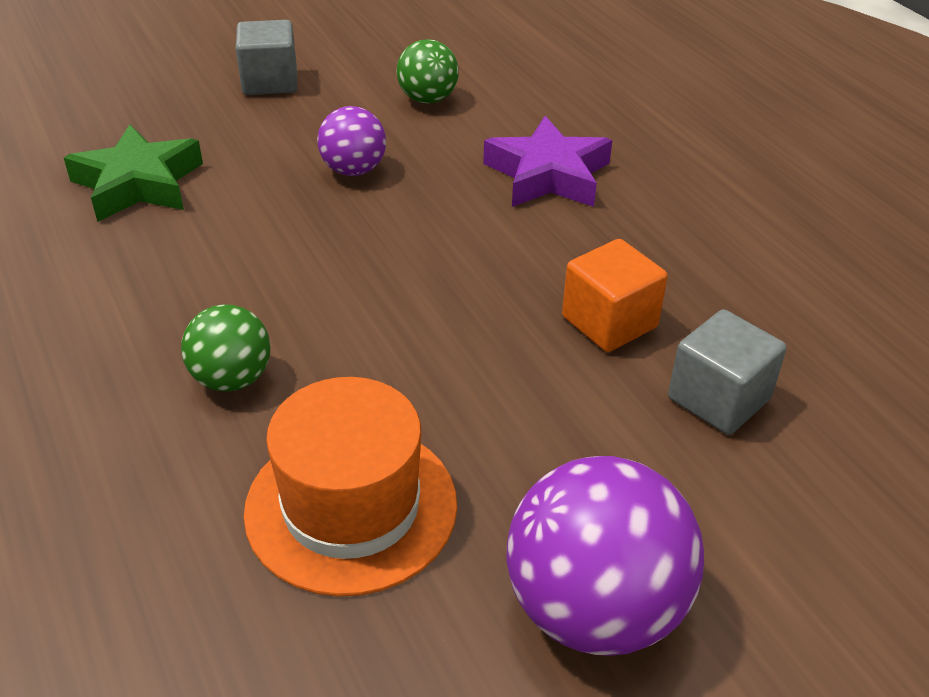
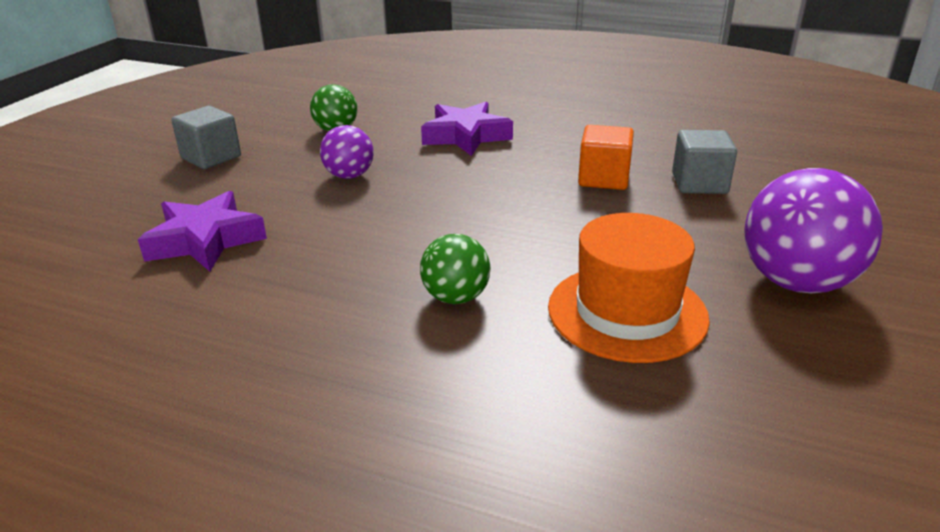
camera: 40 degrees left, 10 degrees down
(138, 184) = (205, 240): green star -> purple star

